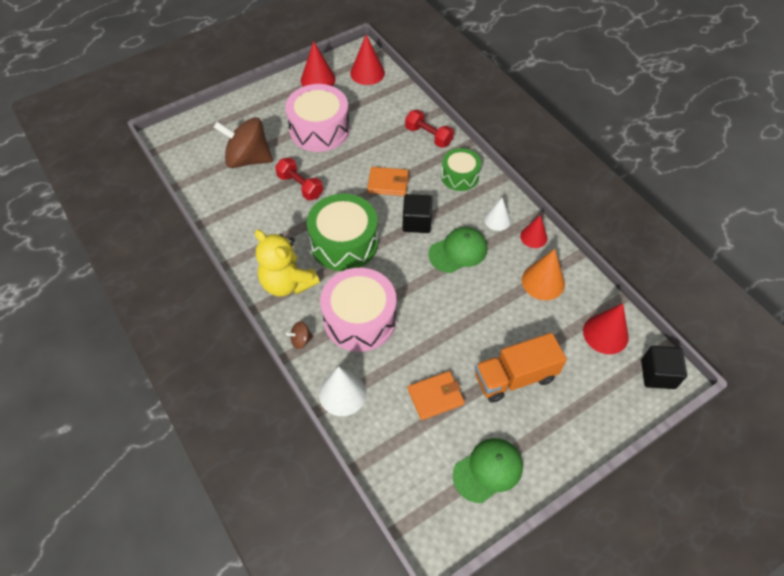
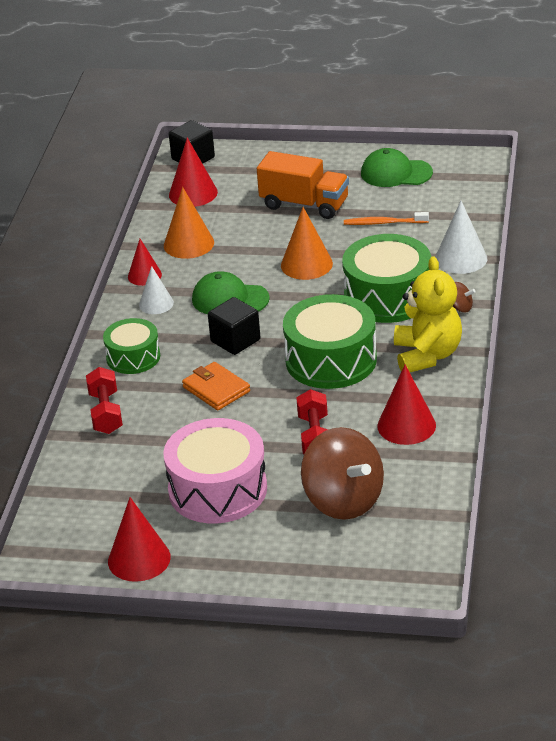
camera: 135 degrees left, 20 degrees down
(360, 319) = (387, 296): pink drum -> green drum
(367, 73) = (65, 531): red cone -> red cone (406, 425)
(435, 396) = (384, 223): orange wallet -> orange toothbrush
(444, 314) = (306, 264): none -> orange cone

